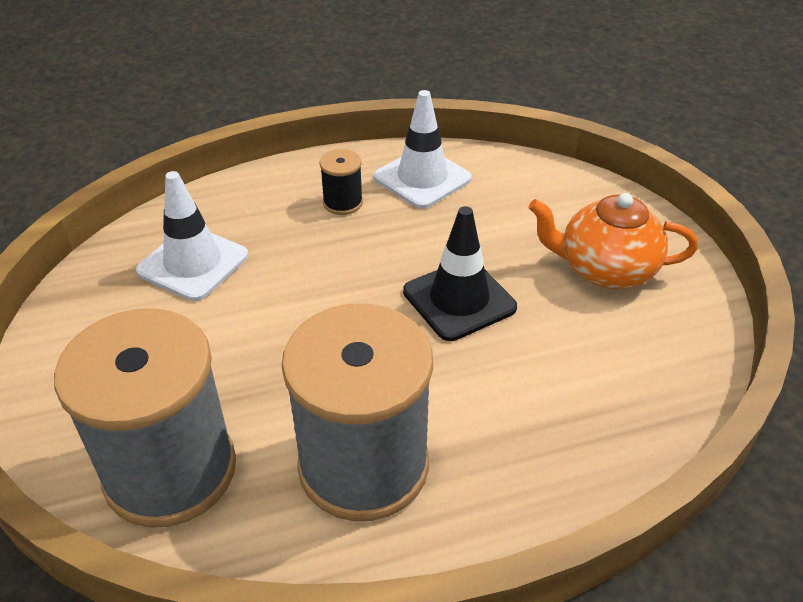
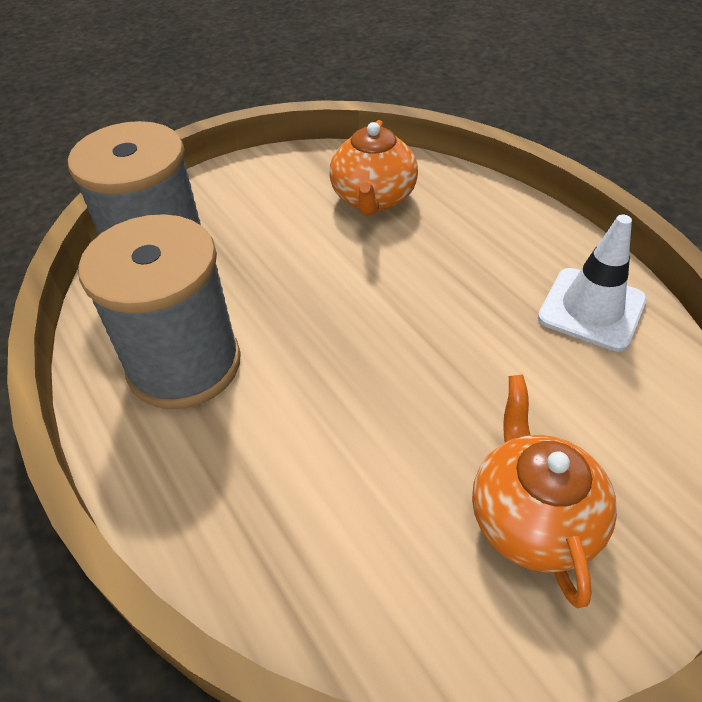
camera: 75 degrees right, 5 degrees up
(193, 263) = (373, 199): white traffic cone -> orange teapot
(343, 203) = (508, 261): black spool -> none
(459, 300) = (410, 384): black traffic cone -> none

